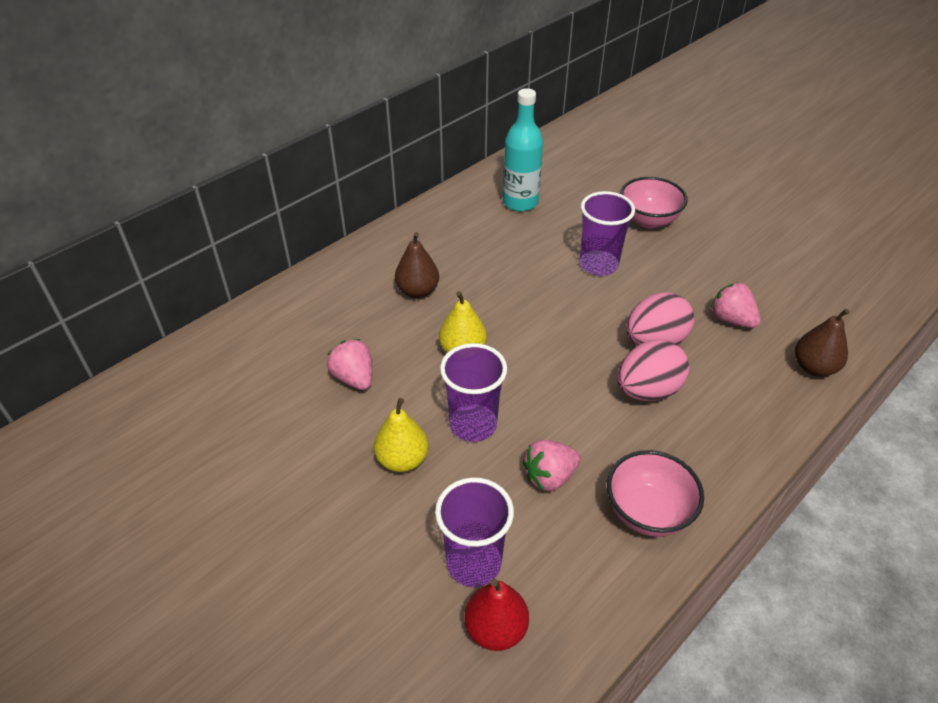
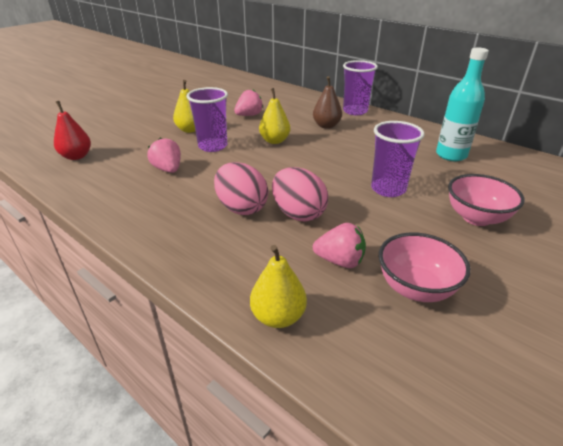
camera: 85 degrees right, 10 degrees down
(474, 563) = (117, 150): purple cup -> purple cup (355, 111)
(647, 512) = (129, 203): pink bowl -> pink bowl (415, 288)
(731, 320) = (340, 261): pink strawberry -> pink strawberry turned 60 degrees clockwise
(814, 367) = (278, 316): brown pear -> yellow pear

